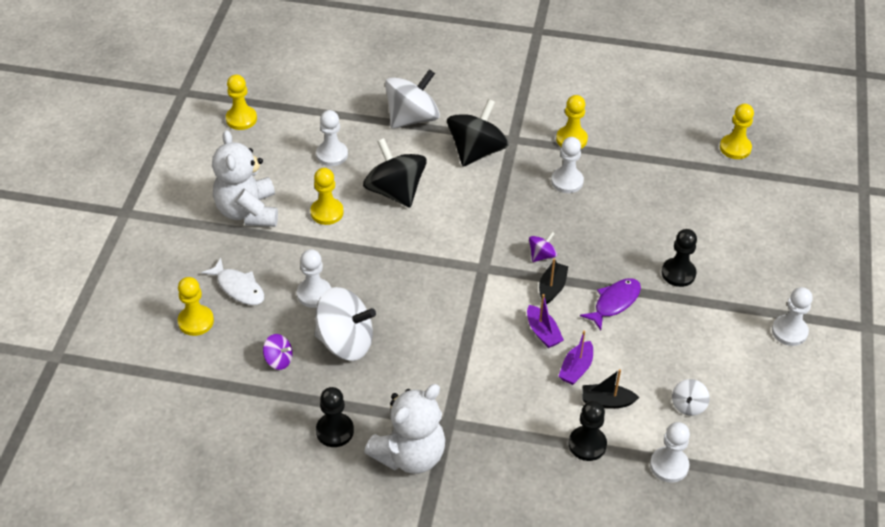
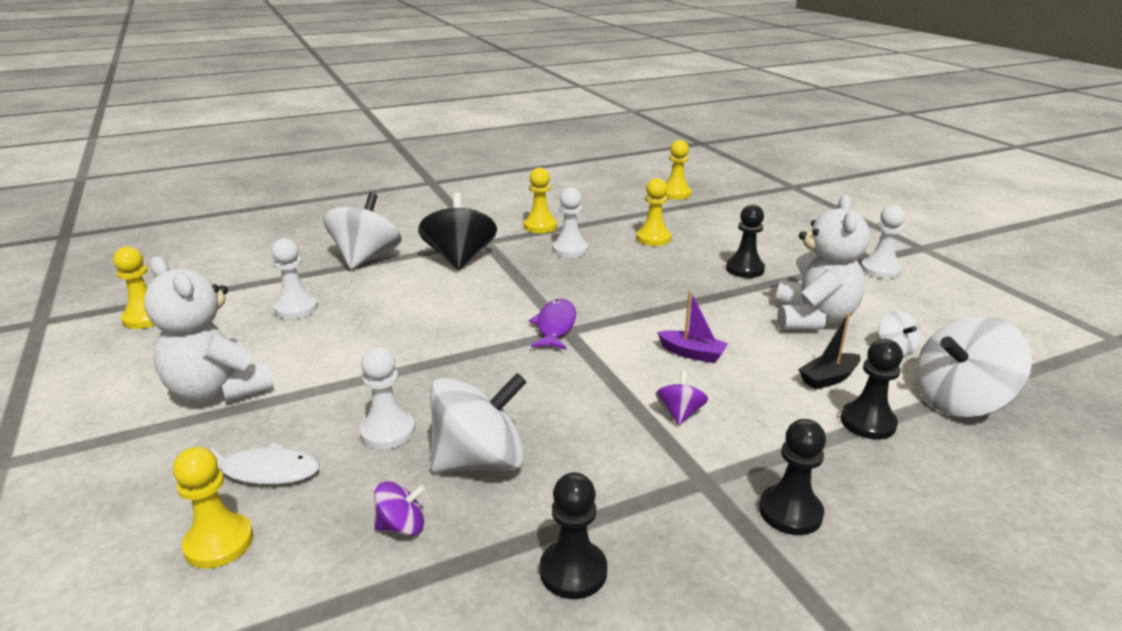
camera: 35 degrees left, 20 degrees down
(327, 212) = (333, 354): yellow pawn -> yellow pawn (653, 238)
(395, 191) = (402, 310): black spinning top -> none
(410, 455) = (705, 542): white teddy bear -> white teddy bear (813, 319)
(471, 466) = (790, 512): none -> black pawn
(542, 255) = (613, 301): purple spinning top -> purple spinning top (680, 413)
(552, 288) = (654, 319): black boat -> none
(576, 368) = (763, 366): purple boat -> none
(614, 303) = (723, 306): purple fish -> purple fish (555, 326)
(669, 465) = (959, 401): white pawn -> white spinning top

